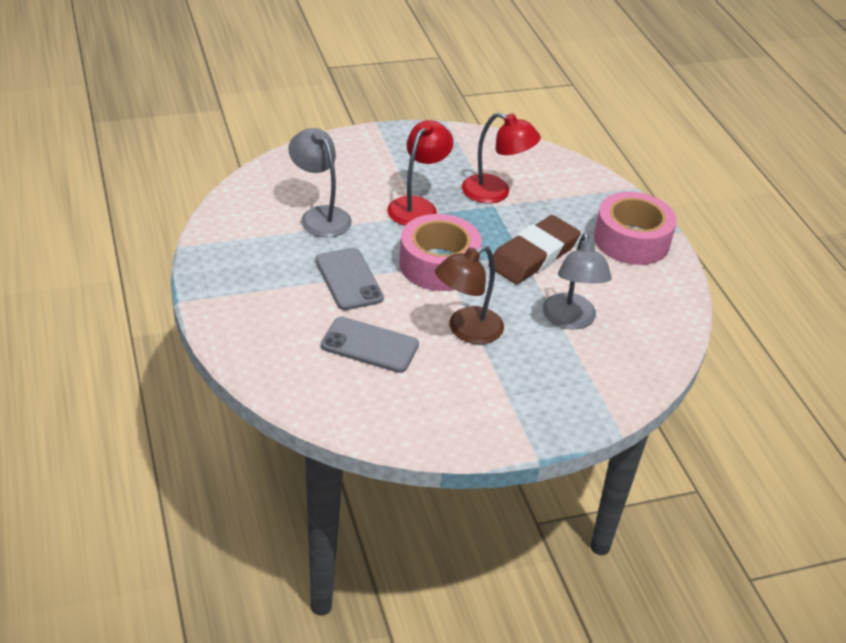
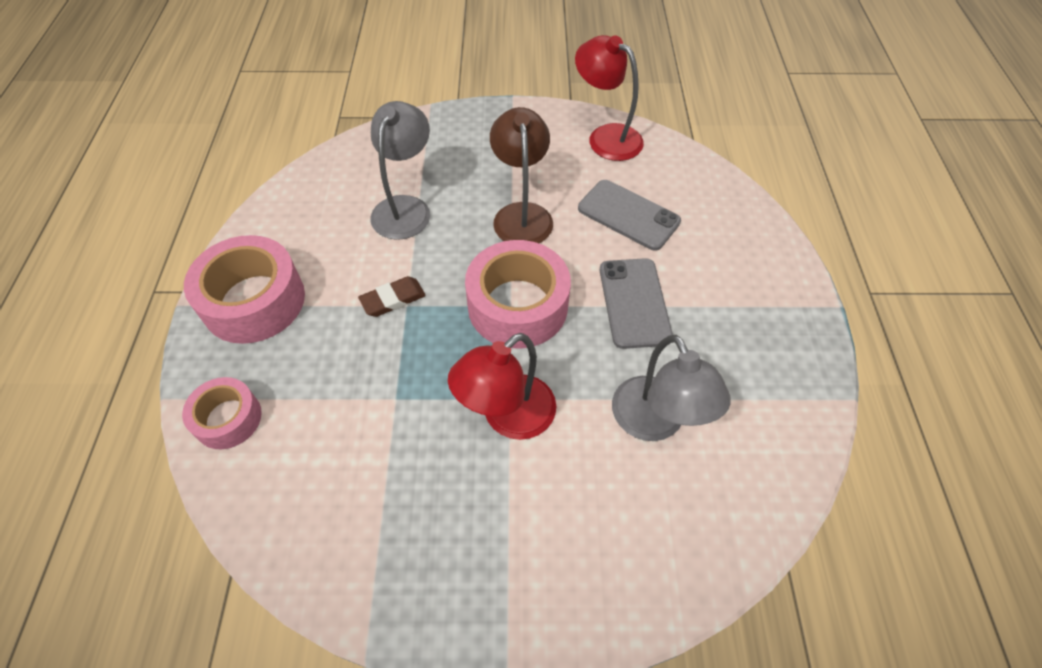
camera: 160 degrees left, 15 degrees up
(466, 330) = (521, 214): brown lamp -> brown lamp turned 75 degrees counterclockwise
(495, 193) = (379, 425): red lamp -> red lamp (606, 137)
(533, 255) = (393, 299): brown eraser -> brown eraser, size x0.50
(589, 184) = (228, 419): none -> pink tape

